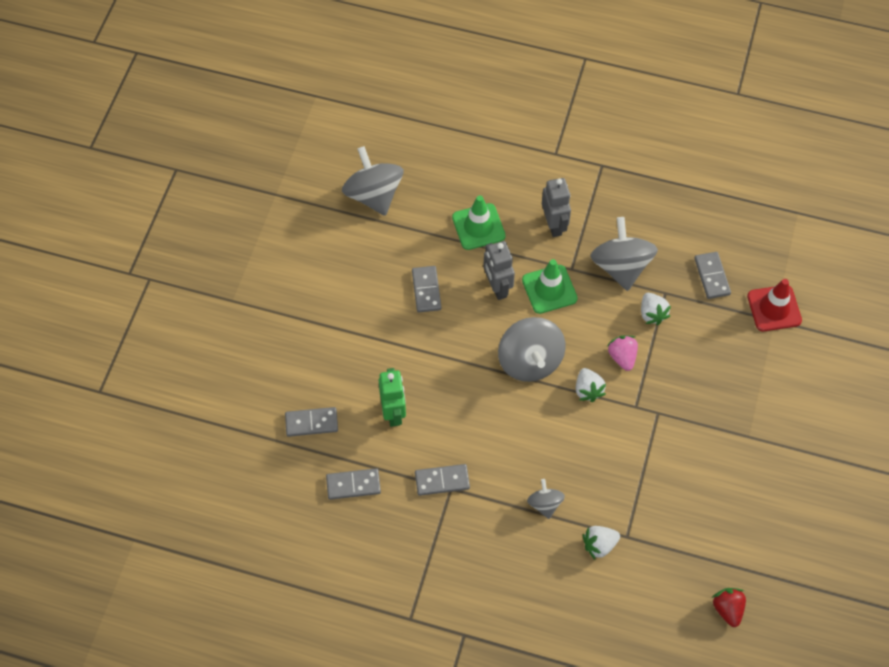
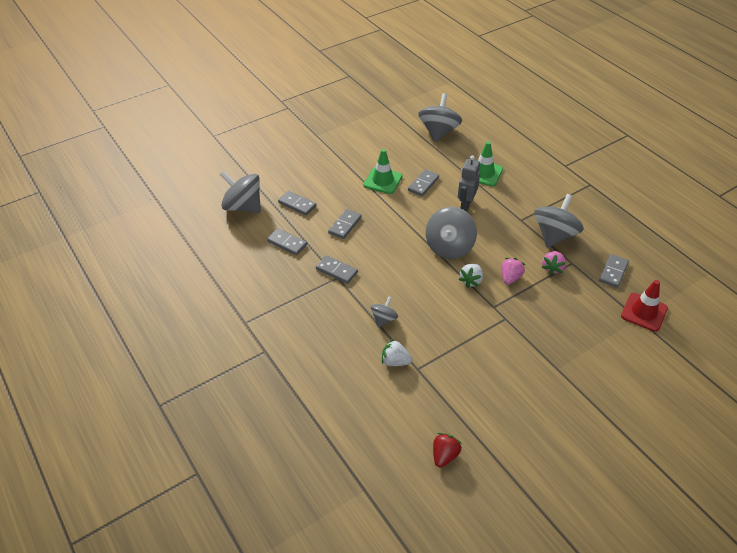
camera: 40 degrees right, 15 degrees down
(251, 472) = (243, 207): none -> grey spinning top
(393, 413) = (345, 225): green robot -> grey domino
(549, 289) = (497, 221): green traffic cone -> green traffic cone (383, 181)
(554, 225) = (531, 195): grey robot -> none
(652, 314) = (552, 268): white strawberry -> pink strawberry

